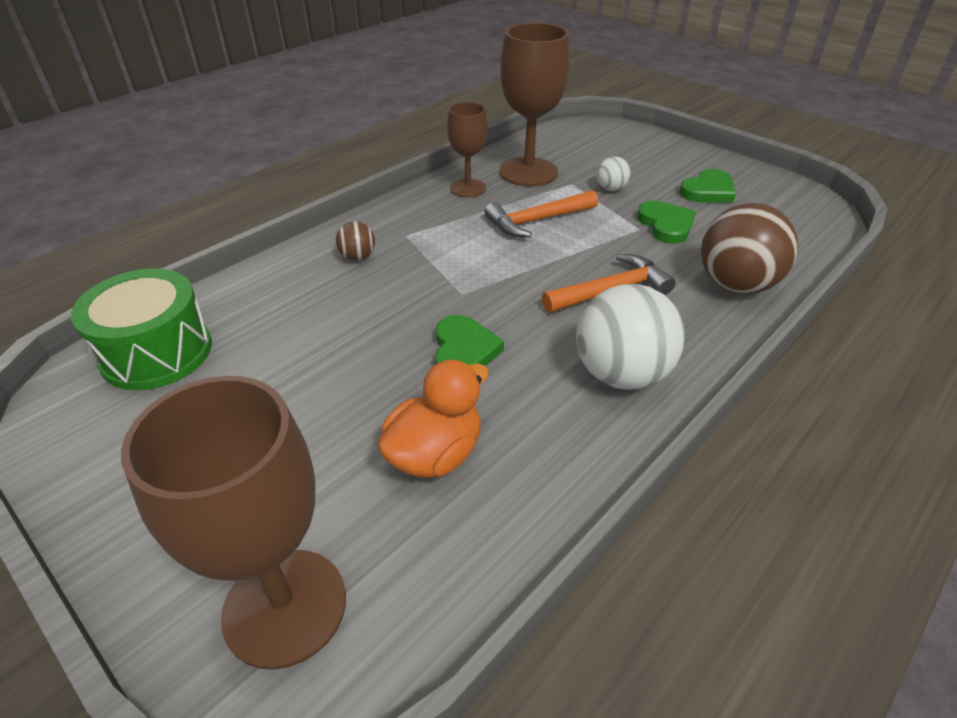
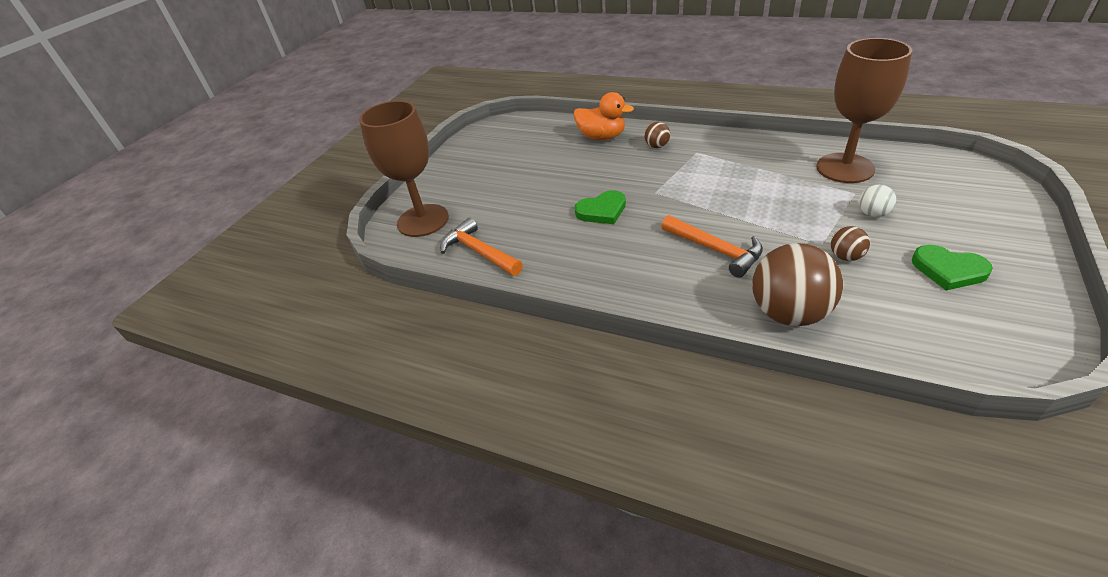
camera: 75 degrees right, 0 degrees up
(157, 352) = (535, 130): green drum -> none
(435, 454) = (519, 228): orange duck -> orange duck (602, 137)
(468, 188) = (784, 152): brown goblet -> none
(537, 221) = (774, 193): orange hammer -> orange hammer (479, 252)
(621, 374) = (626, 275): white ball -> none
(666, 225) = (845, 256): green heart -> brown ball

